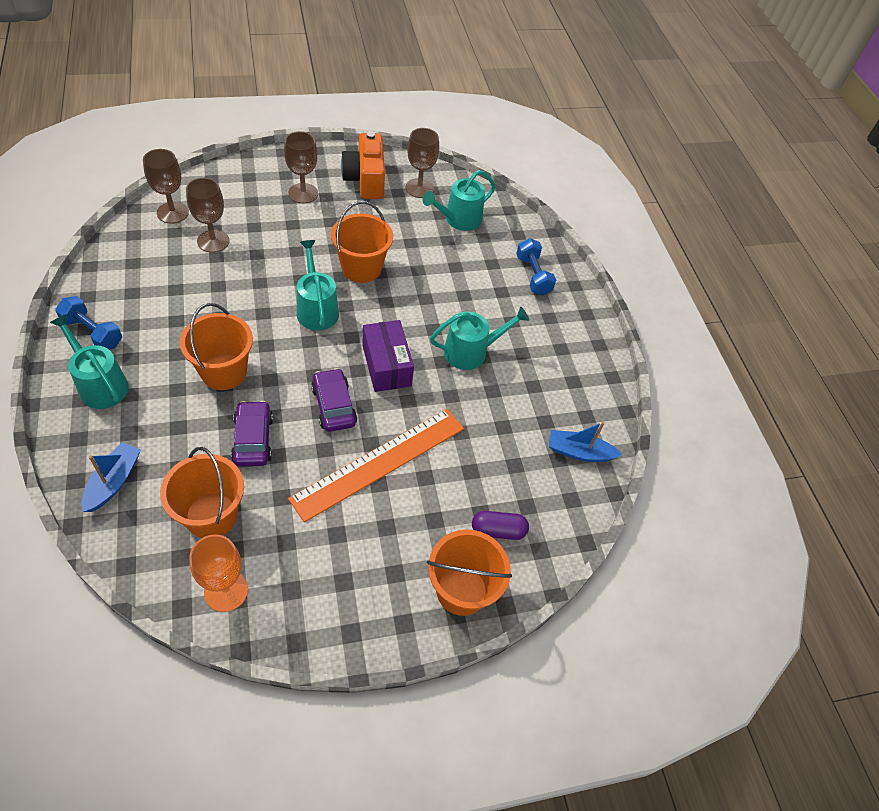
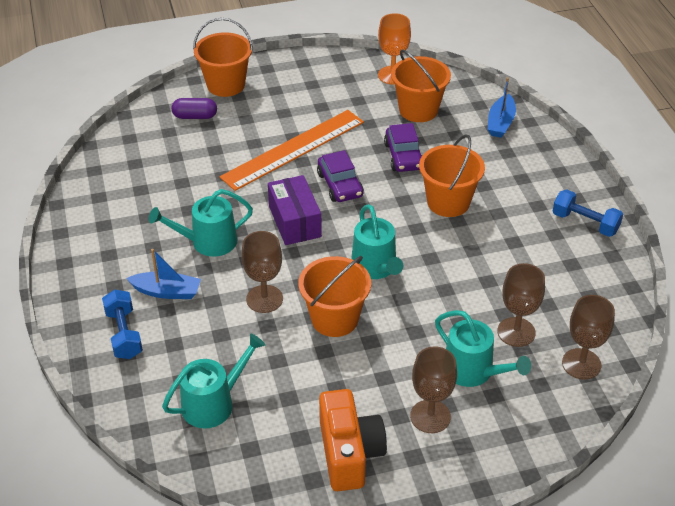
camera: 175 degrees left, 10 degrees down
(100, 385) = (551, 183): turquoise watering can -> turquoise watering can (473, 371)
(419, 188) = (269, 449): brown goblet -> brown goblet (264, 299)
(579, 452) = (114, 169): blue boat -> blue boat (167, 292)

